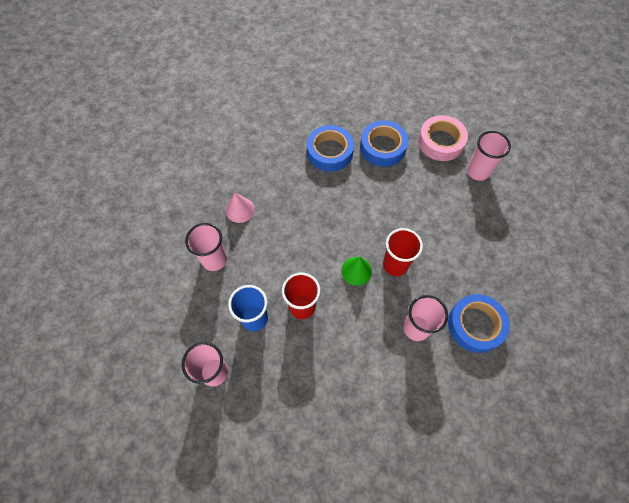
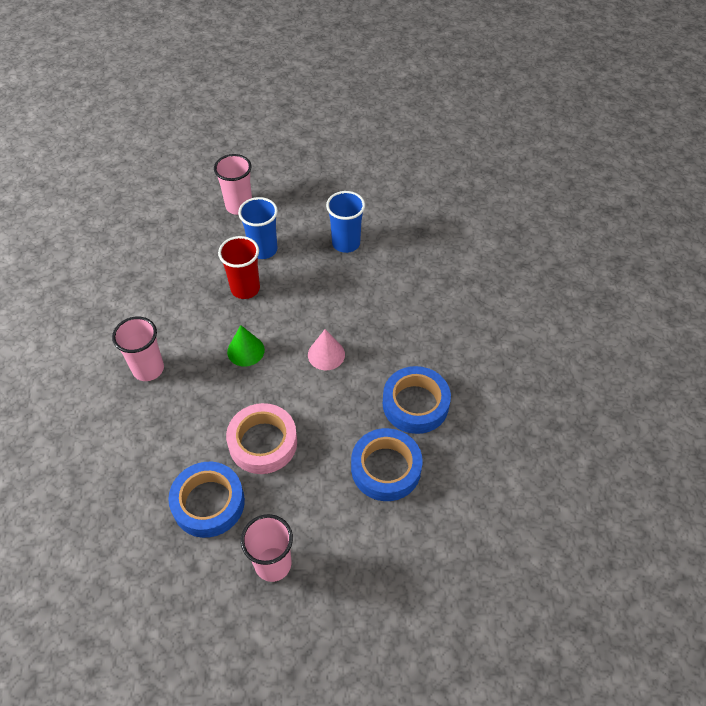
camera: 120 degrees right, 10 degrees down
(214, 260) = (346, 243): pink cup -> blue cup
(240, 210) = (390, 284): pink cone -> pink cone (326, 354)
(395, 265) = (224, 389): red cup -> none
(441, 142) = (349, 548): pink tape -> pink tape (263, 442)
(475, 325) = (105, 423): blue tape -> blue tape (208, 503)

